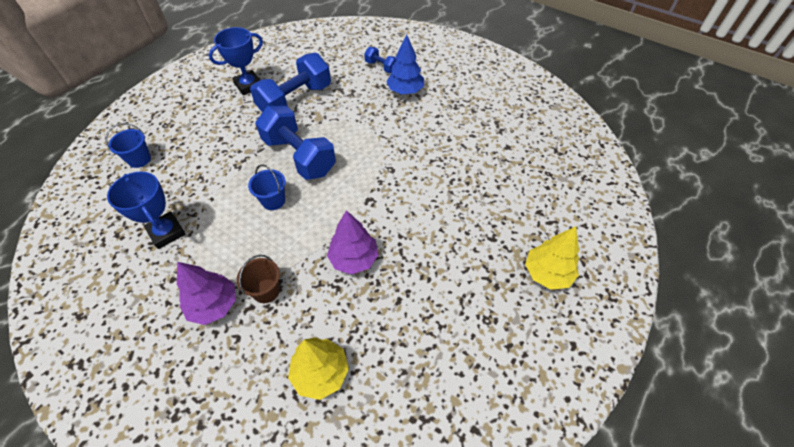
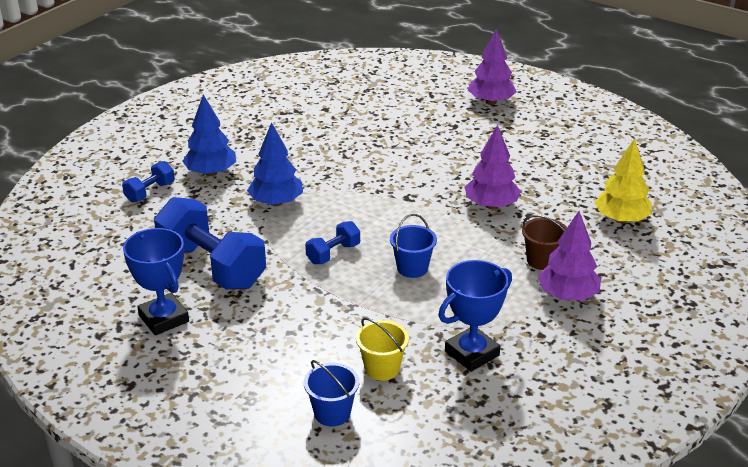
camera: 90 degrees left, 20 degrees down
(169, 182) = (382, 368): none -> yellow bucket
(299, 156) = (333, 254): blue dumbbell -> blue dumbbell, size x0.48
(366, 125) = (276, 202): none -> blue tree
(547, 273) = (491, 102): yellow tree -> purple tree

